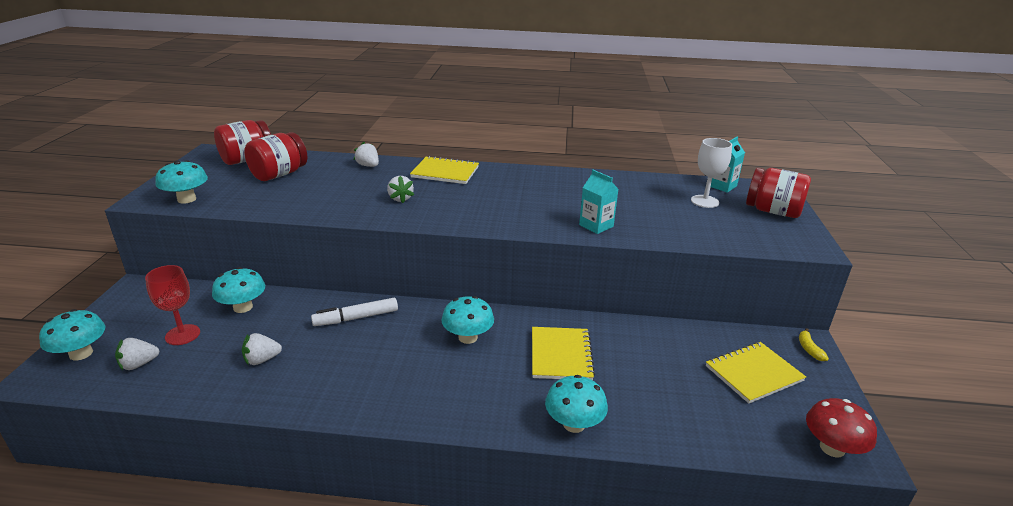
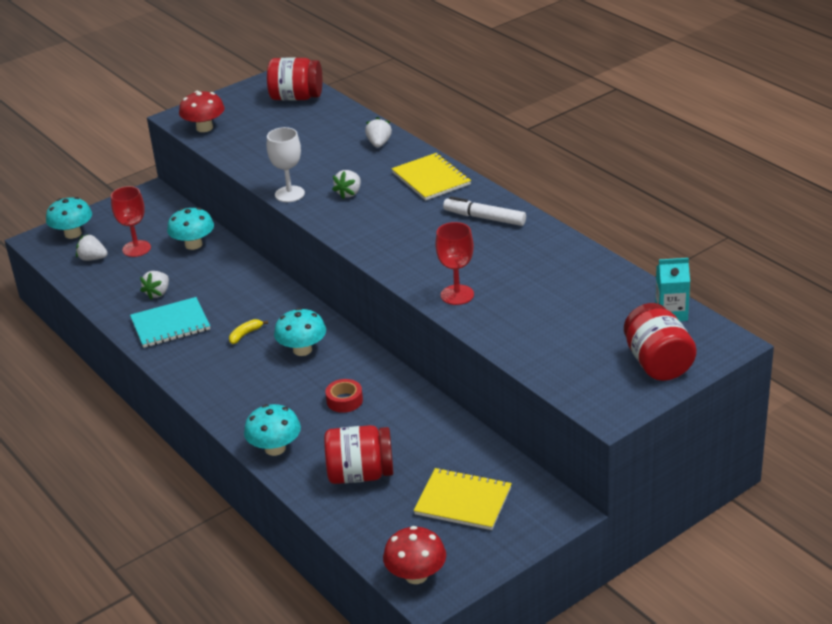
camera: 50 degrees right, 5 degrees up
(186, 199) = (204, 128): turquoise mushroom -> red mushroom
(262, 360) = (158, 293): white strawberry -> white strawberry turned 90 degrees counterclockwise
(279, 174) = (297, 126): red jar -> red jar (360, 474)
(315, 379) = (170, 324): none -> turquoise notebook
(356, 318) = (251, 292): white marker -> white marker (484, 218)
(561, 355) = (344, 400): yellow notebook -> red tape
(596, 226) = (457, 295): turquoise carton -> red goblet
(704, 201) = (611, 320): white goblet -> white goblet (289, 194)
(809, 349) = (551, 516): yellow banana -> yellow banana (245, 334)

